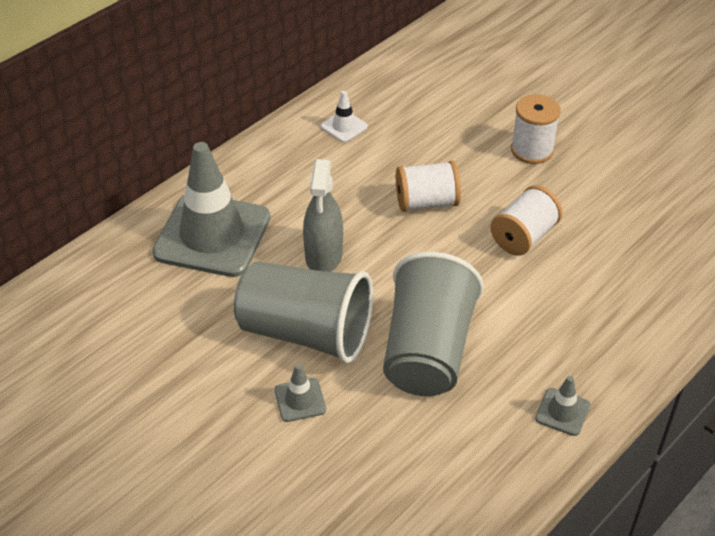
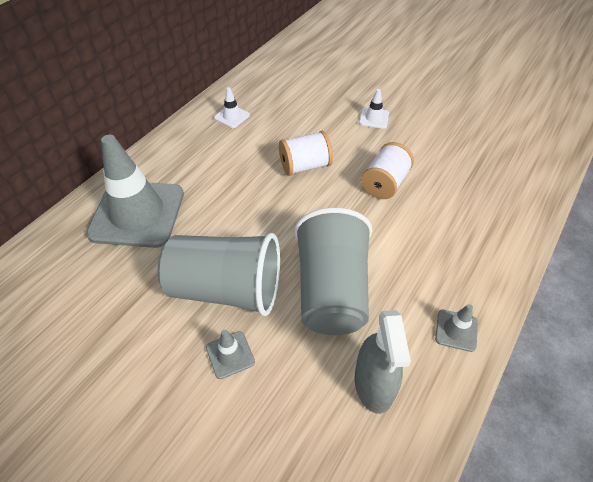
camera: 10 degrees left, 5 degrees up
(324, 255) = (231, 219): grey spray bottle -> grey spray bottle (374, 384)
(532, 150) = (374, 118): white spool -> white traffic cone

